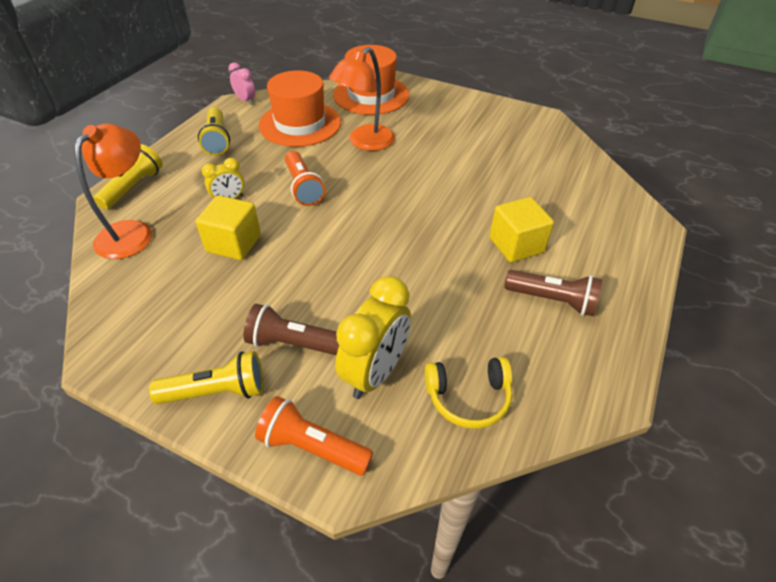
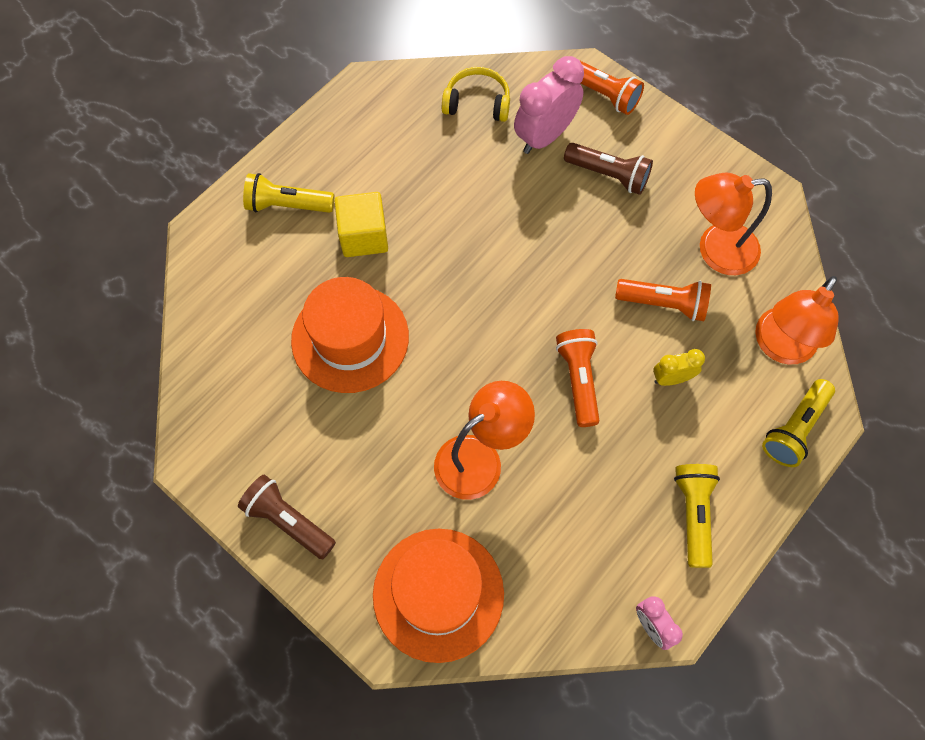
camera: 165 degrees left, 20 degrees up
(179, 293) = (715, 250): none -> orange lamp
(217, 391) = (673, 147): yellow flashlight -> yellow flashlight (287, 205)
(234, 243) = (663, 304): yellow cube -> orange flashlight
(300, 124) = (567, 530): orange hat -> orange hat (350, 338)
(375, 372) = (544, 136): yellow clock -> pink clock
(552, 300) = (364, 167): brown flashlight -> brown flashlight (288, 521)

